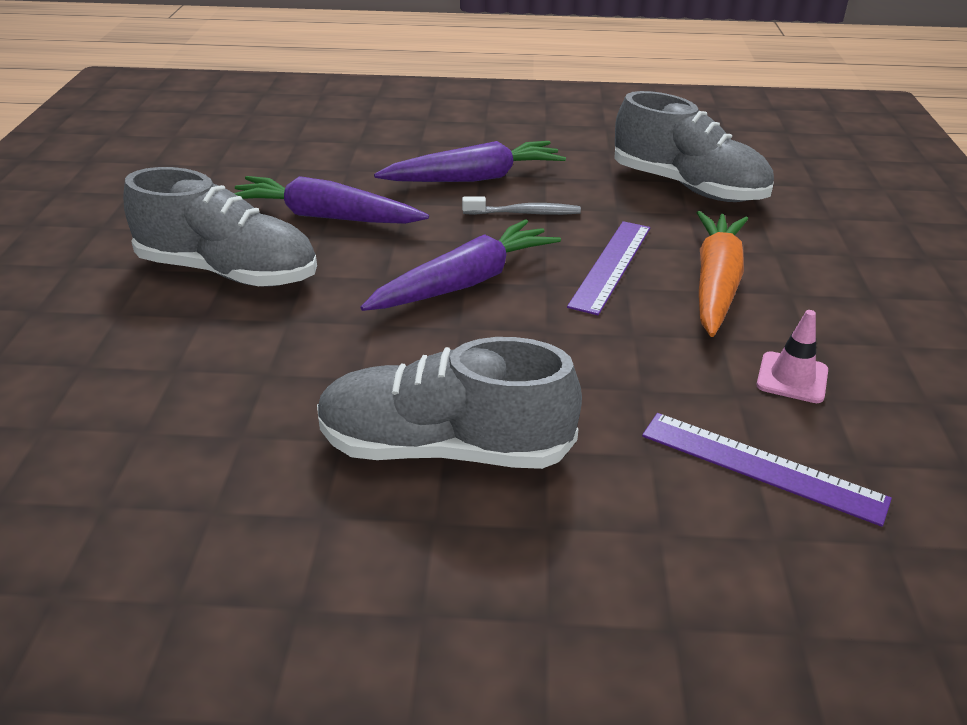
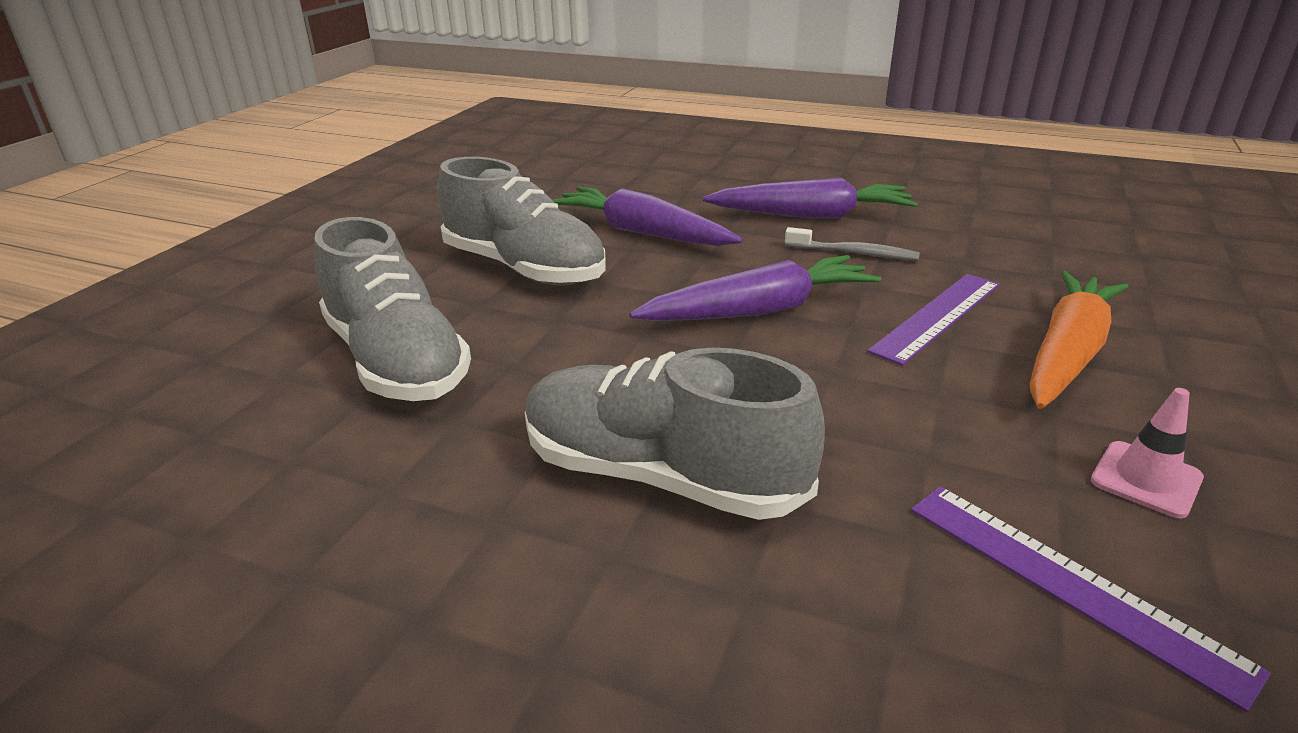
camera: 20 degrees right, 5 degrees down
(688, 187) = (1061, 249): grey shoe -> grey shoe (396, 361)

